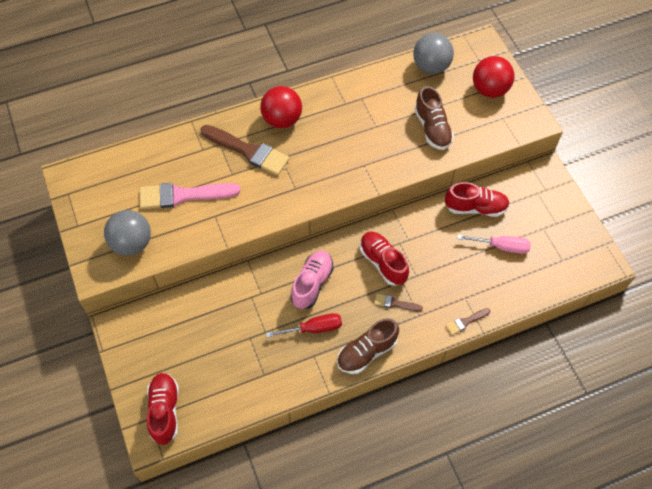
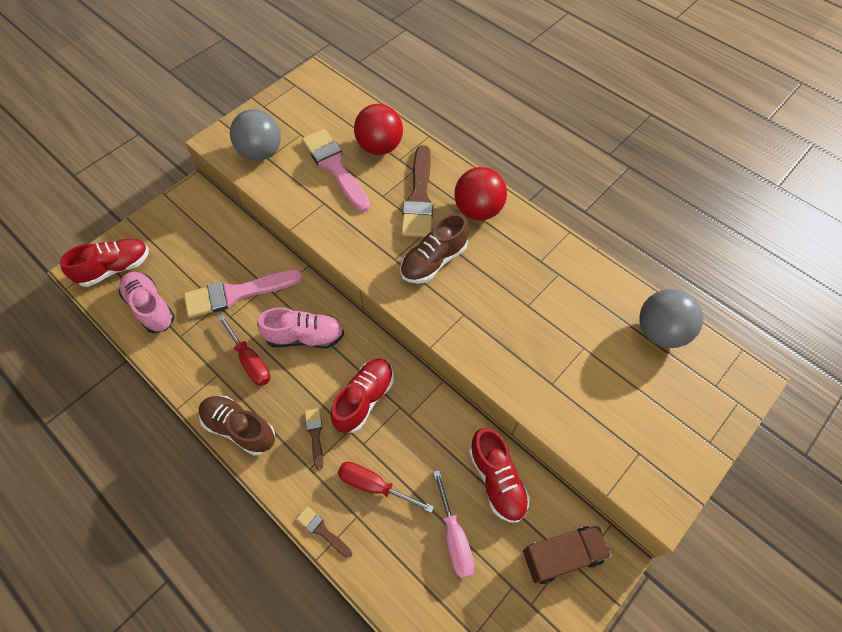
camera: 65 degrees right, 0 degrees up
(223, 390) = (151, 307): none -> pink shoe
(246, 320) = (237, 293): none -> pink brush
(432, 128) = (563, 370): brown shoe -> brown shoe (433, 261)
(449, 279) = (374, 486): none -> red screwdriver
(489, 90) = (674, 418): red ball -> red ball (380, 147)
(535, 194) = (562, 556): none -> brown truck

